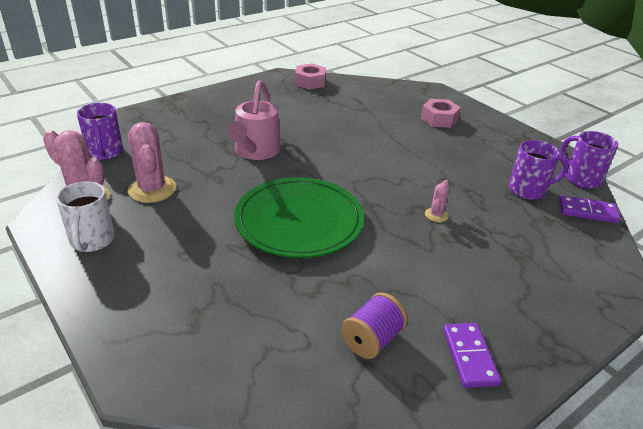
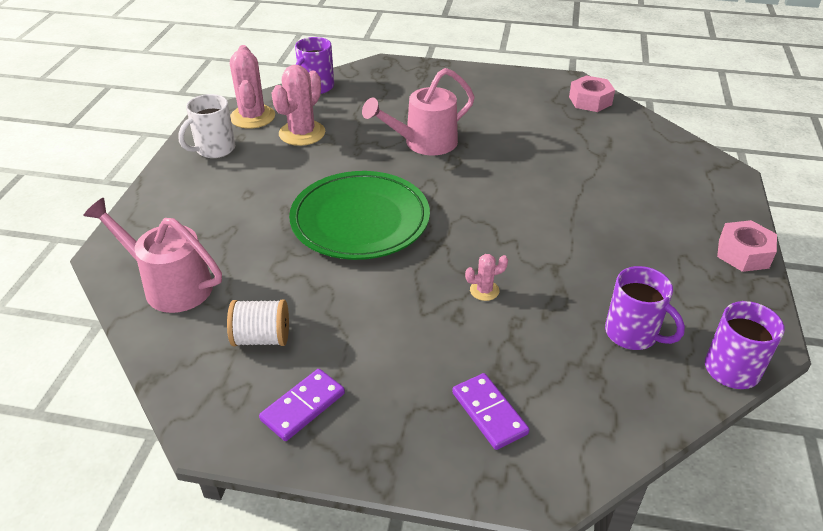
camera: 50 degrees right, 5 degrees up
(240, 361) = (169, 285): none -> pink watering can
(372, 340) = (261, 338): purple spool -> white spool
(439, 119) = (670, 207): pink nut -> pink nut (743, 253)
(587, 212) = (663, 400): purple domino -> purple domino (489, 413)

